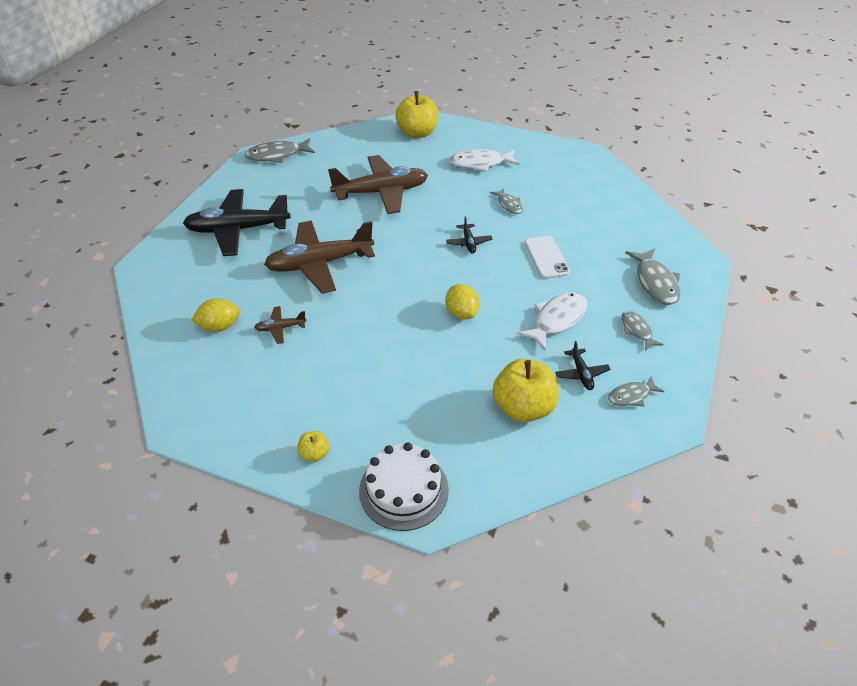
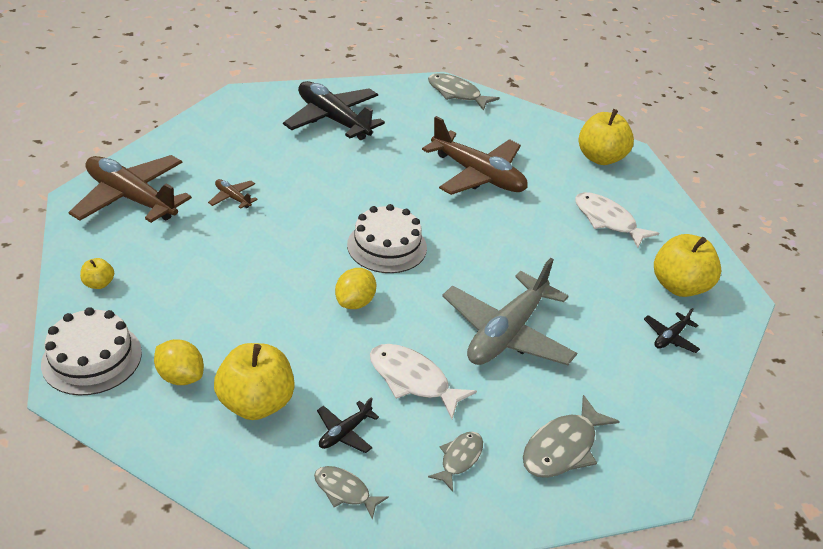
camera: 50 degrees right, 5 degrees down
(219, 326) = (206, 165): yellow lemon -> yellow lemon (181, 376)
(320, 264) = (336, 183): brown plane -> brown plane (131, 198)
(416, 271) = (387, 246): none -> white cake
(468, 242) = (467, 264): black plane -> black plane (670, 337)
(509, 205) = (563, 269): grey fish -> none
(546, 257) = (507, 333): white phone -> grey plane
(557, 319) = (413, 380): white fish -> white fish turned 150 degrees counterclockwise
(561, 169) = (679, 286): none -> yellow apple

